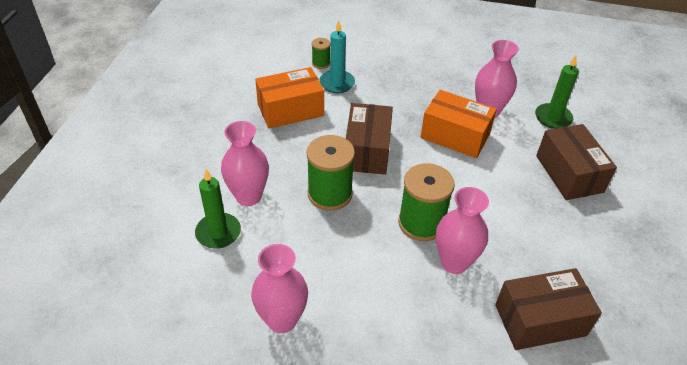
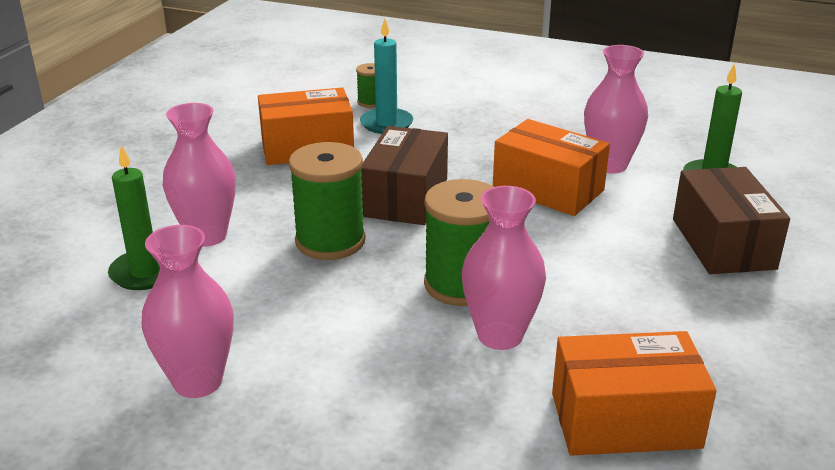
camera: 10 degrees right, 15 degrees down
(540, 320) = (625, 420): brown box -> orange box

